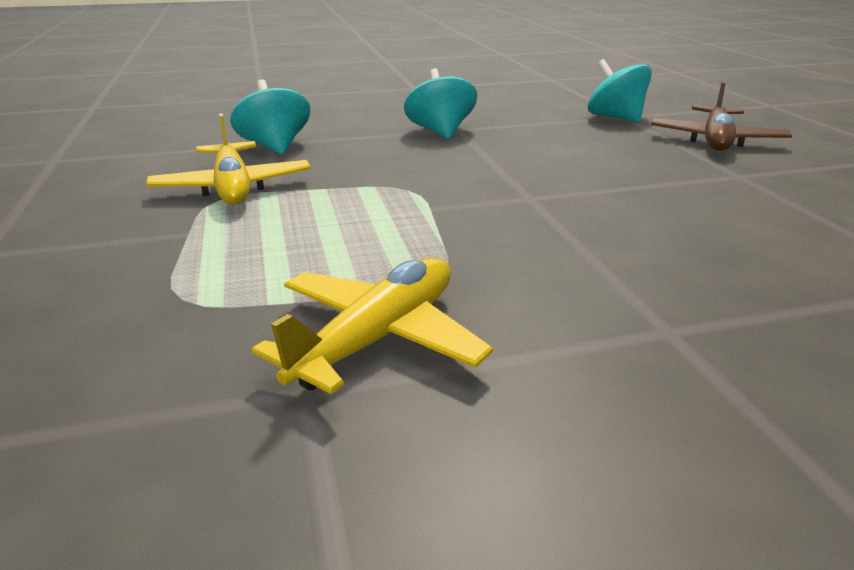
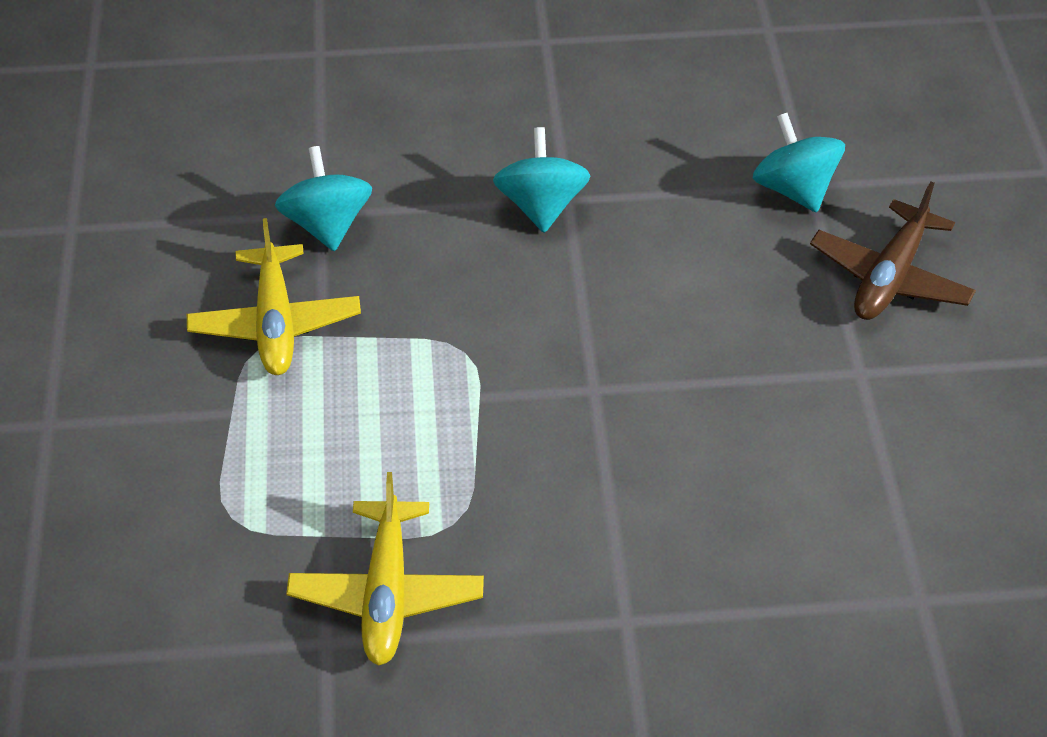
camera: 10 degrees right, 20 degrees up
(378, 338) = (387, 593): yellow plane -> yellow plane turned 135 degrees clockwise

